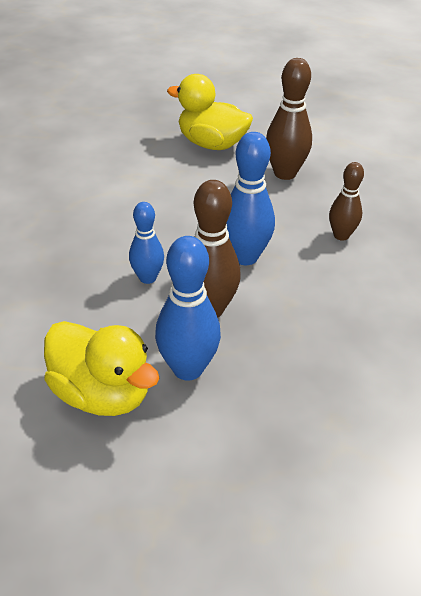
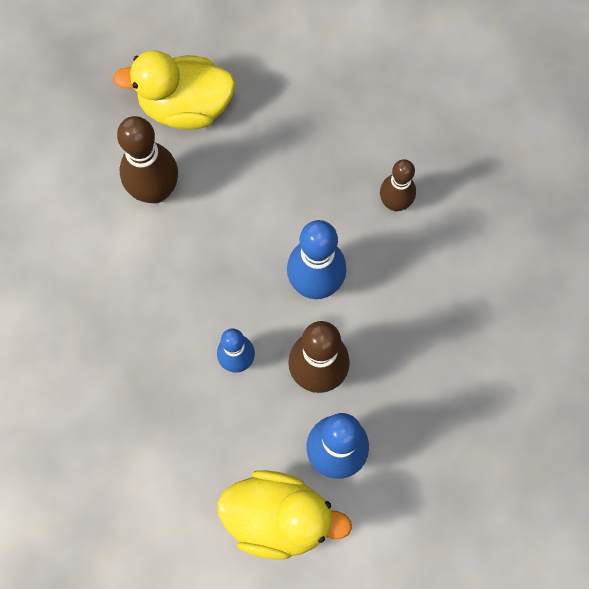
camera: 25 degrees left, 30 degrees up
(285, 173) = (293, 124): brown bowling pin -> brown bowling pin (155, 190)

